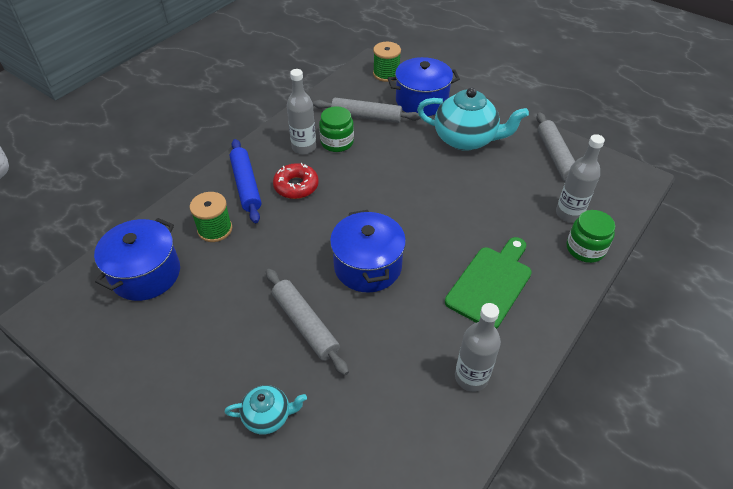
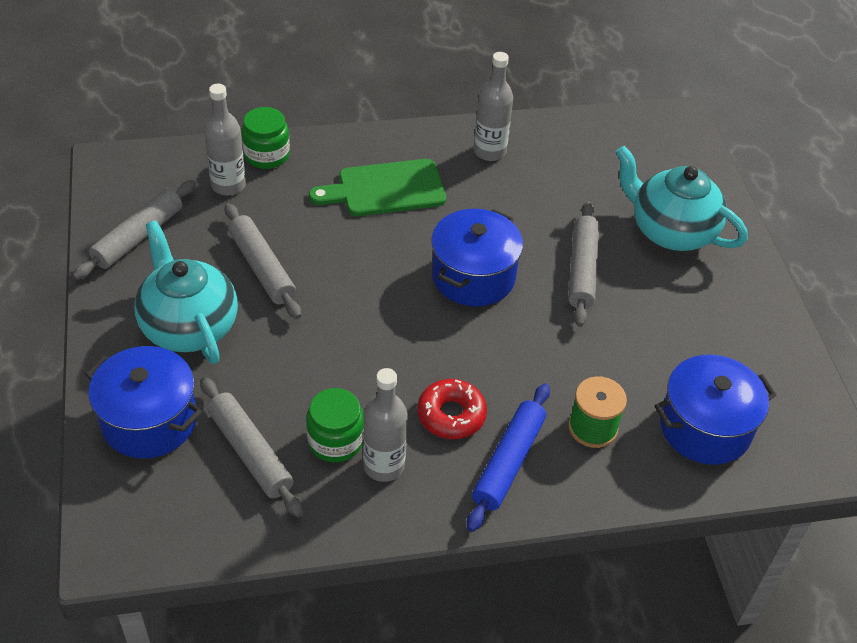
camera: 140 degrees left, 0 degrees up
(268, 416) = (670, 231): turquoise teapot -> turquoise teapot, size x1.90
(386, 74) = (120, 510): green spool -> none
(479, 186) = (262, 267): none -> grey rolling pin

